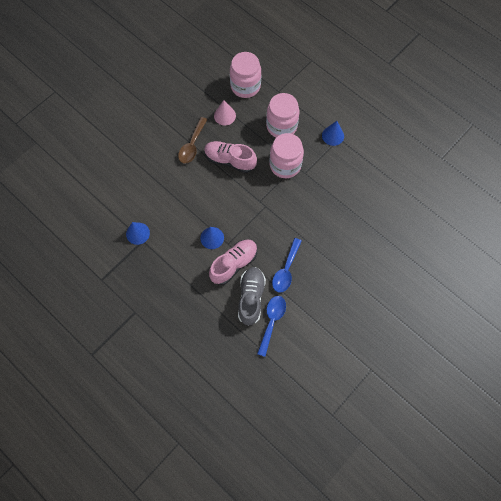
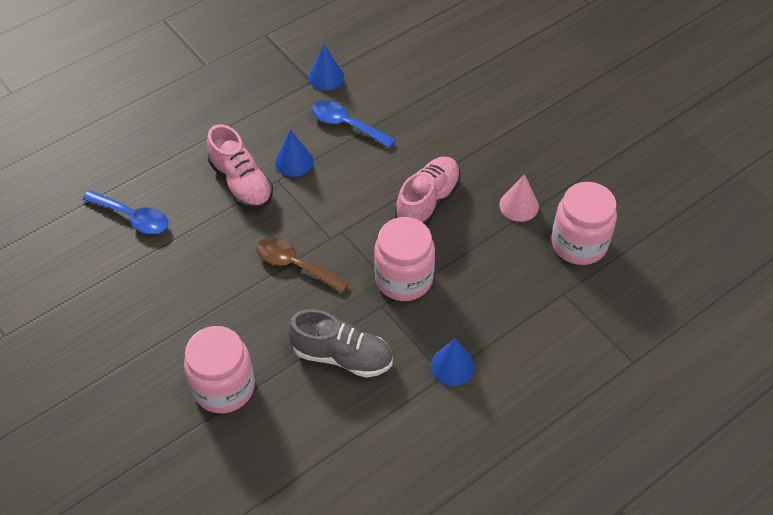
camera: 100 degrees right, 15 degrees down
(192, 145) = (466, 155): brown spoon -> brown spoon (295, 265)
(251, 298) = (180, 197): grey shoe -> grey shoe (342, 356)
(281, 126) = (485, 286): pink jar -> pink jar (224, 387)
(286, 270) = (209, 249): blue spoon -> blue spoon (346, 125)

